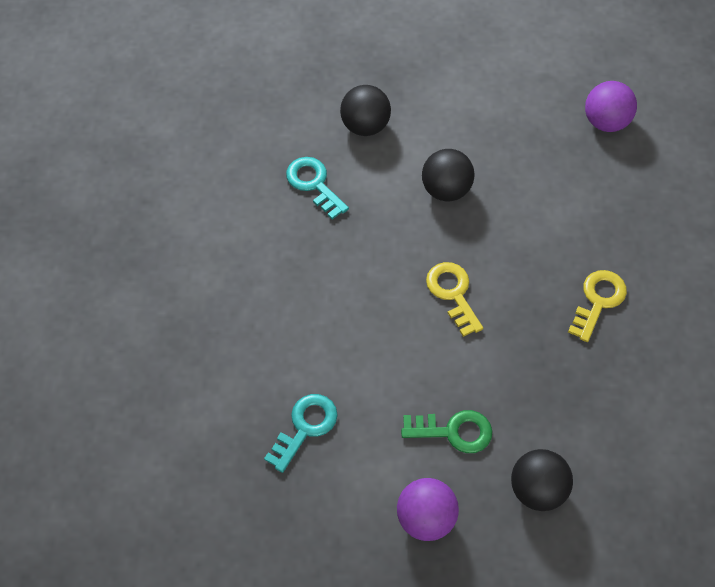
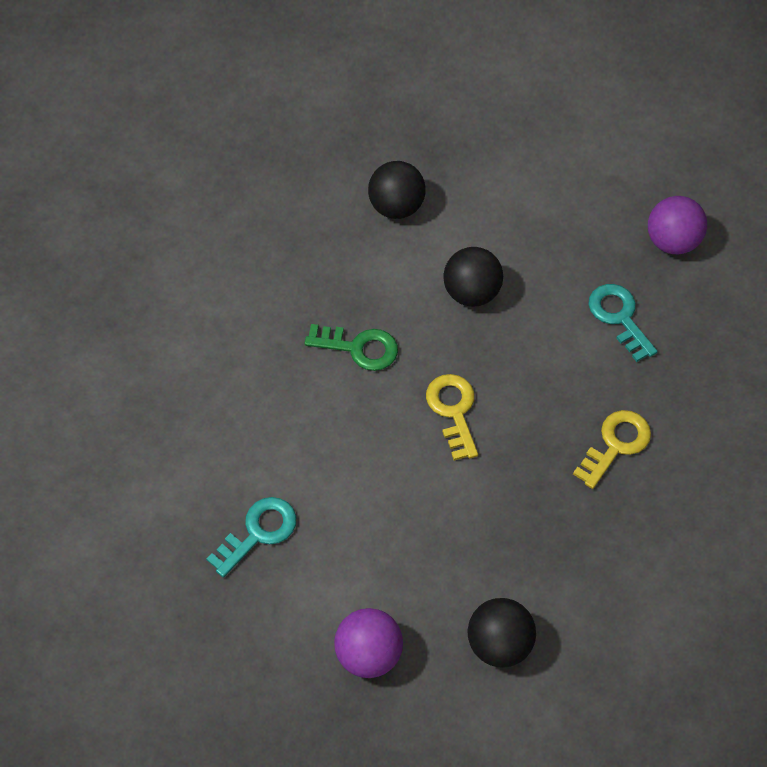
camera: 10 degrees right, 0 degrees up
(314, 184) = (325, 264): turquoise key -> turquoise key (619, 317)
(454, 431) = (420, 564): green key -> green key (359, 348)

